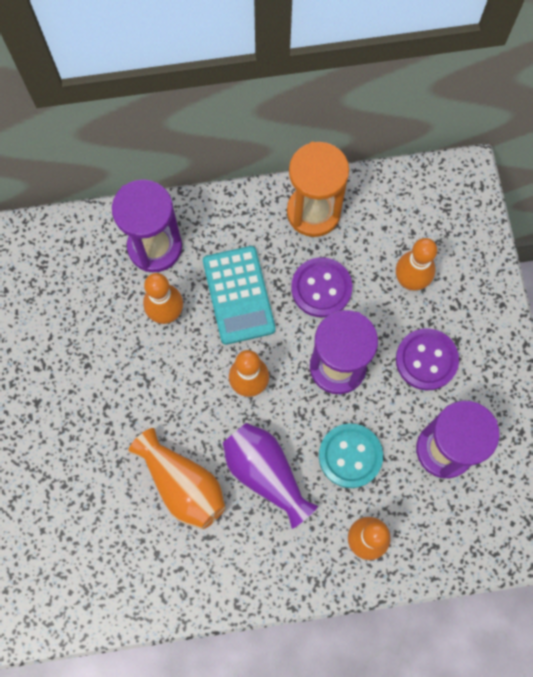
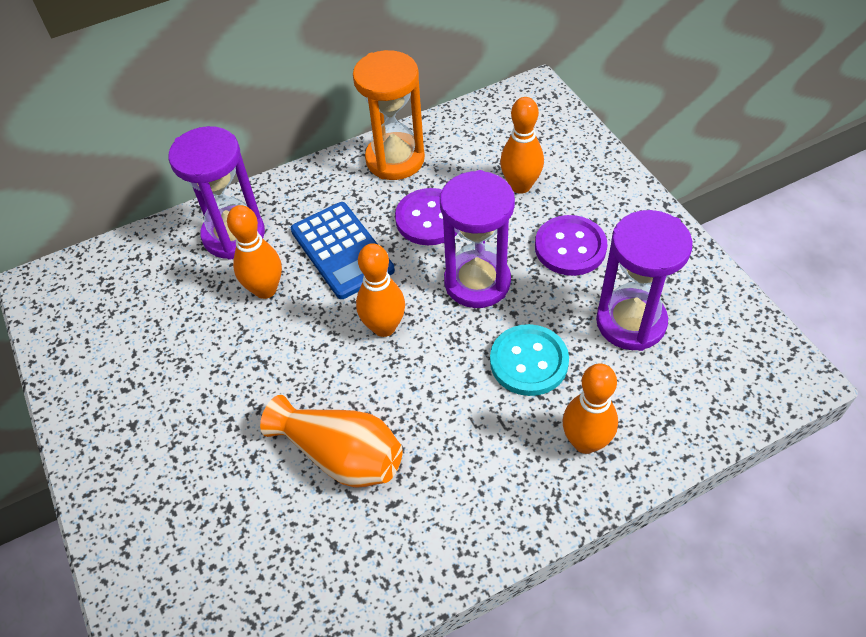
camera: 15 degrees left, 20 degrees down
(238, 295) = (342, 250): turquoise calculator -> blue calculator
(266, 473) = (438, 410): purple vase -> none

